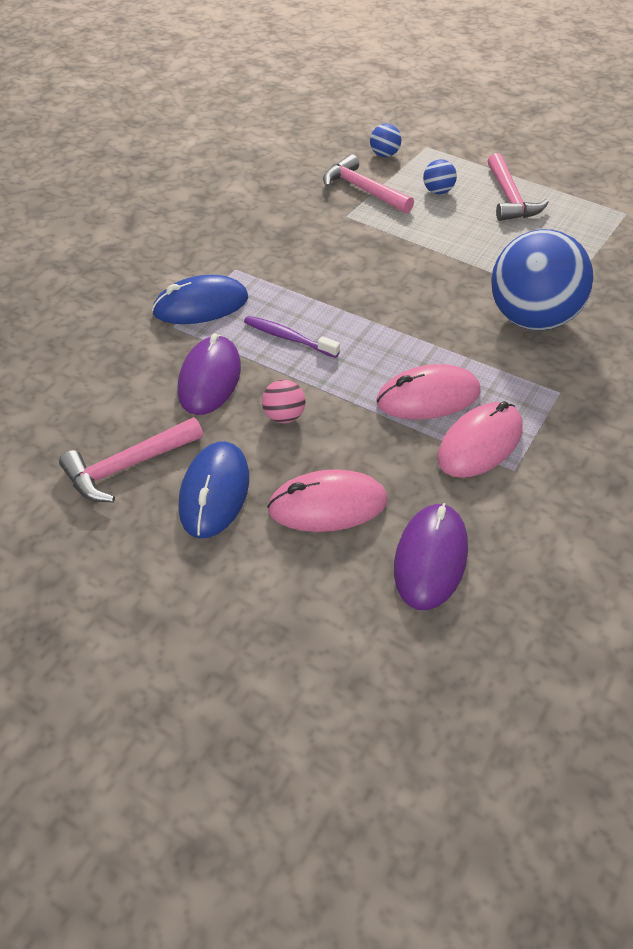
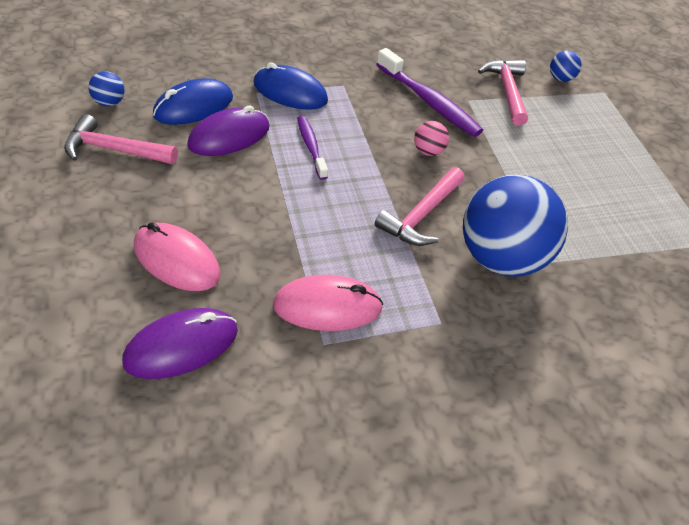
camera: 40 degrees right, 0 degrees up
(214, 492) = (132, 200): blue mouse -> blue mouse (194, 107)
(284, 416) = (235, 189): pink ball -> pink ball (428, 151)
(321, 237) = (429, 102): none -> purple toothbrush
(428, 397) = (341, 250): pink mouse -> none
(438, 191) = (564, 126): blue ball -> blue ball (110, 102)
(509, 198) = (619, 166): pink hammer -> pink hammer (421, 215)

